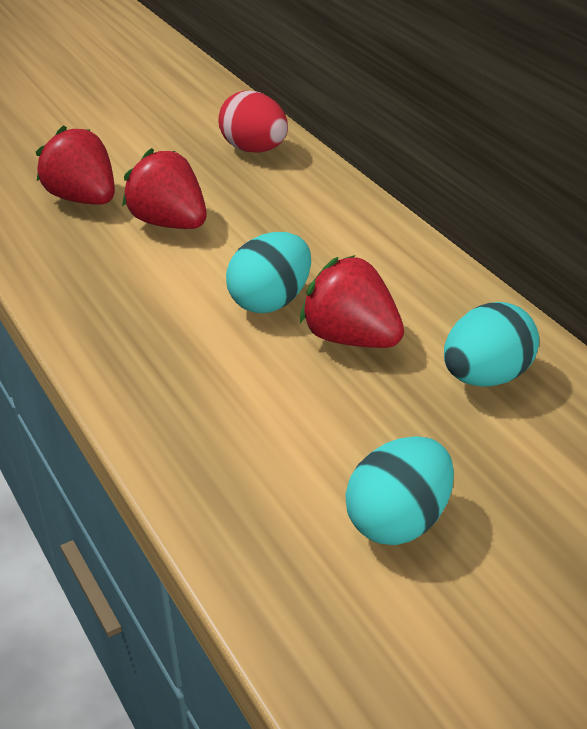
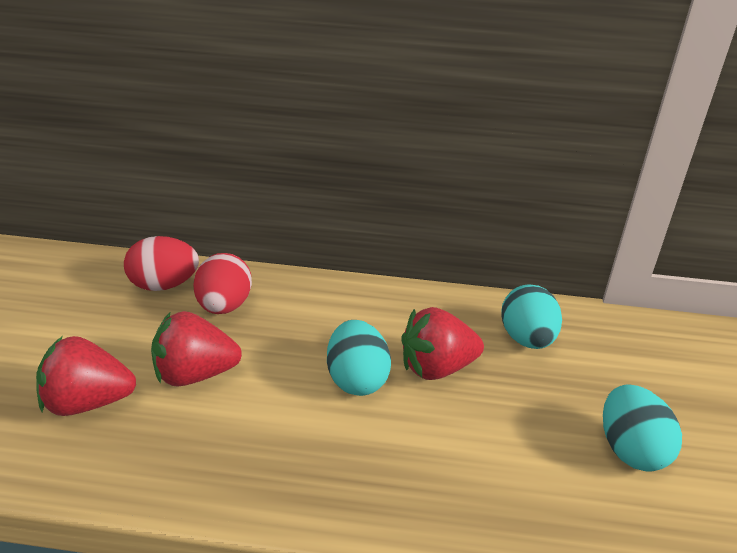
camera: 55 degrees left, 5 degrees down
(270, 189) = (224, 306): none -> red egg

